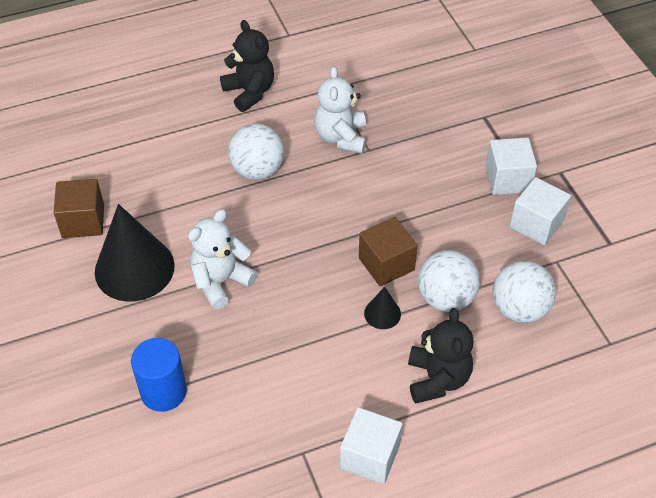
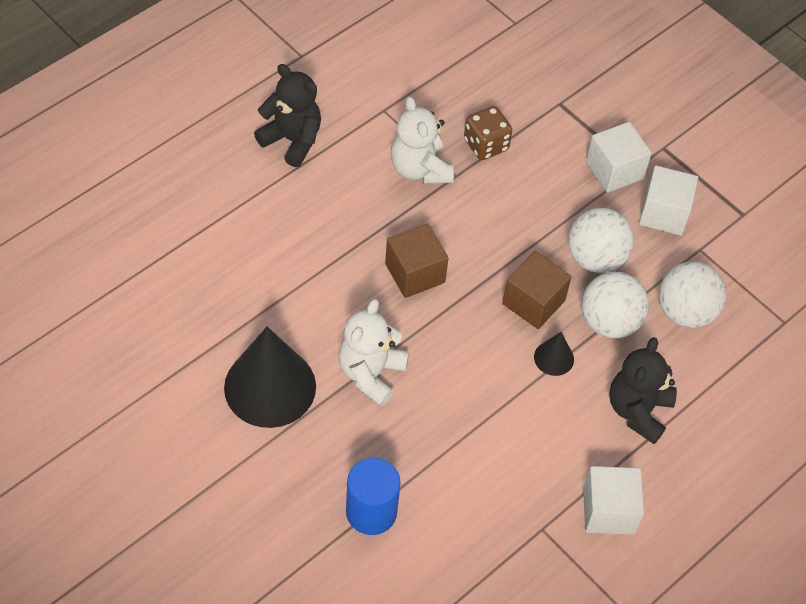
camera: 25 degrees left, 5 degrees up
(83, 221) = (183, 349): brown cube -> brown cube (415, 273)
(257, 170) = (347, 233): white ball -> white ball (595, 258)
(405, 133) = (486, 145): none -> brown dice
(437, 379) = (638, 411): black teddy bear -> black teddy bear turned 135 degrees counterclockwise

